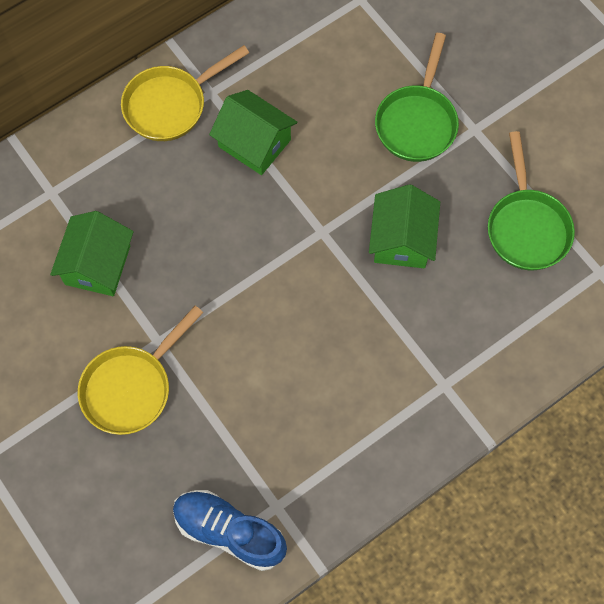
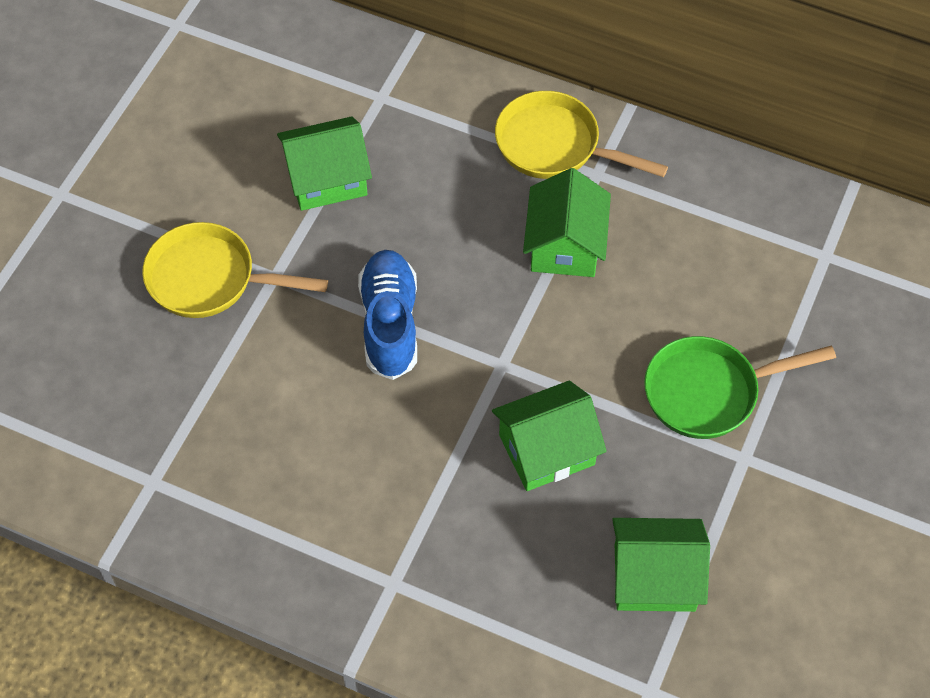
camera: 60 degrees right, 10 degrees down
(229, 531) = (101, 450): blue shoe -> blue shoe (390, 323)
(526, 227) = (654, 577): green pan -> green house

